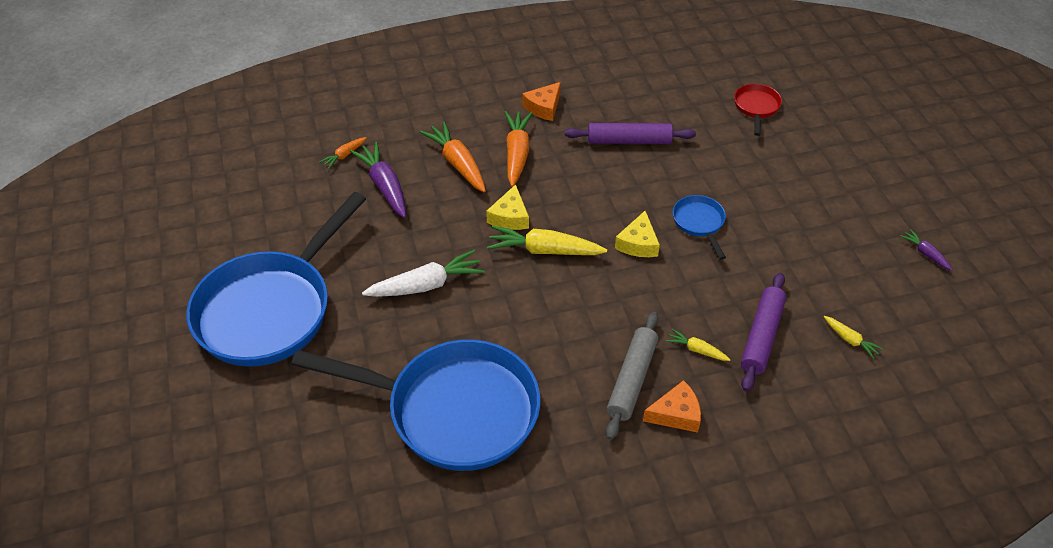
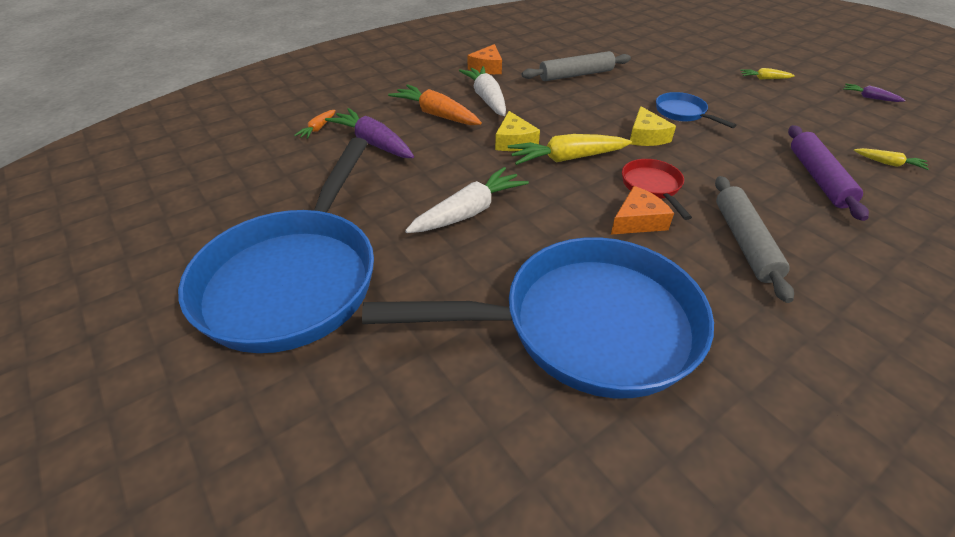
camera: 20 degrees left, 5 degrees down
(517, 153) = (487, 98): orange carrot -> white carrot
(629, 141) = (576, 75): purple rolling pin -> grey rolling pin
(676, 414) = (816, 261): orange cheese -> orange cheese (638, 221)
(697, 350) = (776, 202): yellow carrot -> yellow carrot (764, 79)
(756, 107) = (654, 42): red pan -> red pan (652, 187)

